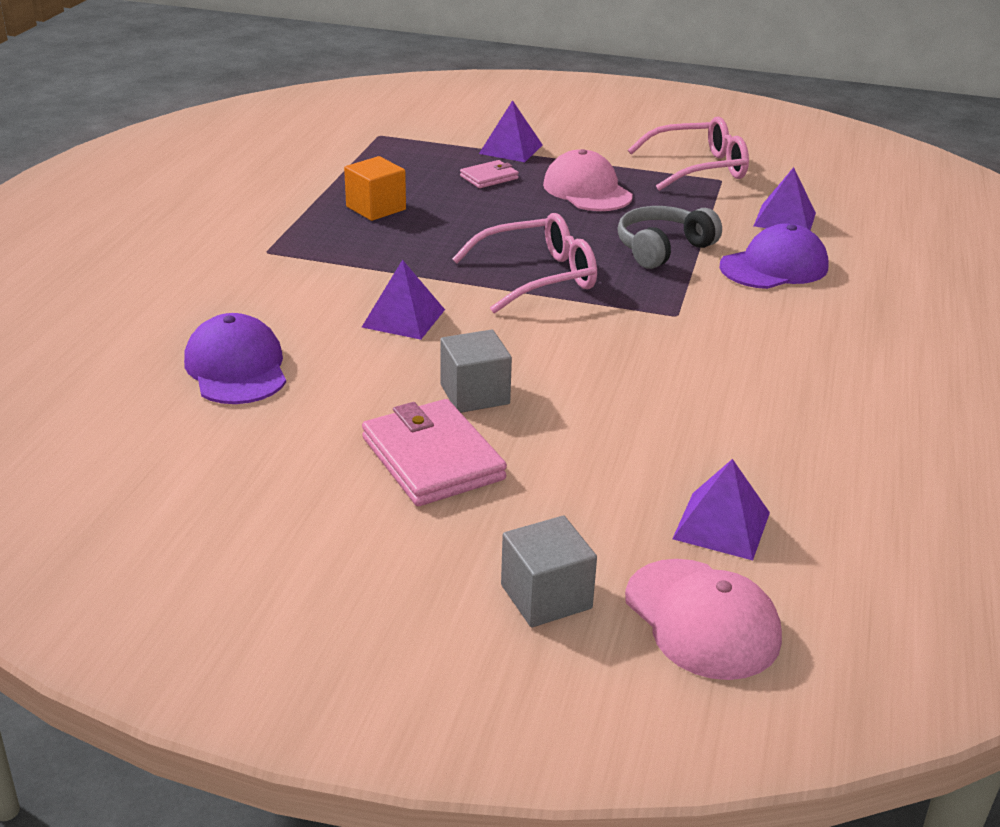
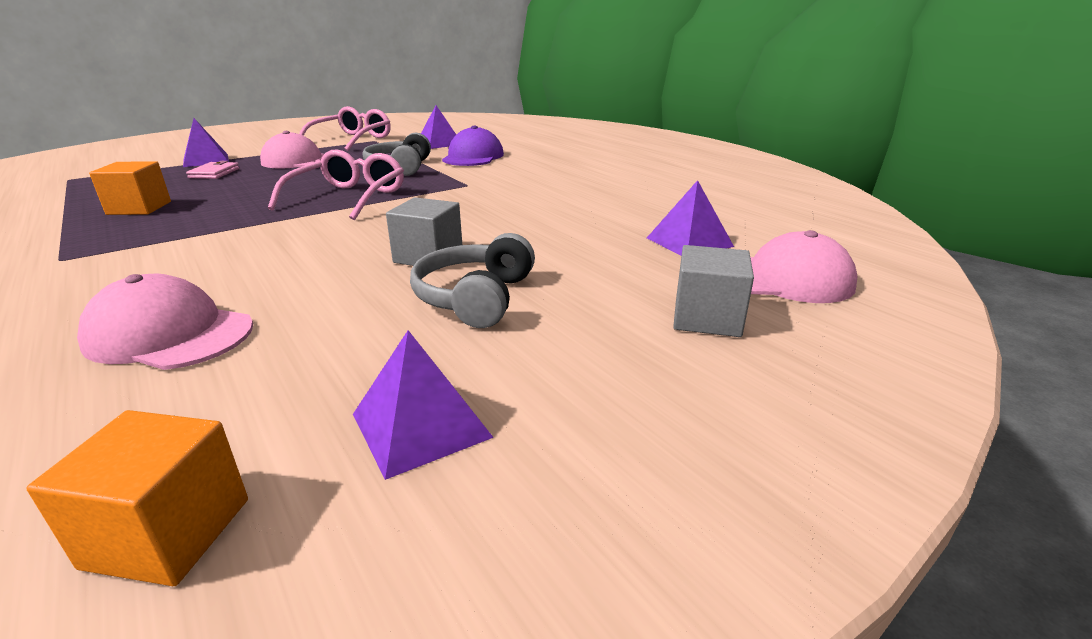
camera: 50 degrees left, 5 degrees down
(98, 498) = (168, 532): none -> orange cube
(236, 368) = (169, 334): purple cap -> pink cap
(403, 318) = (286, 246): purple pyramid -> purple pyramid (421, 425)
(432, 458) = (475, 298): pink wallet -> grey headphones

